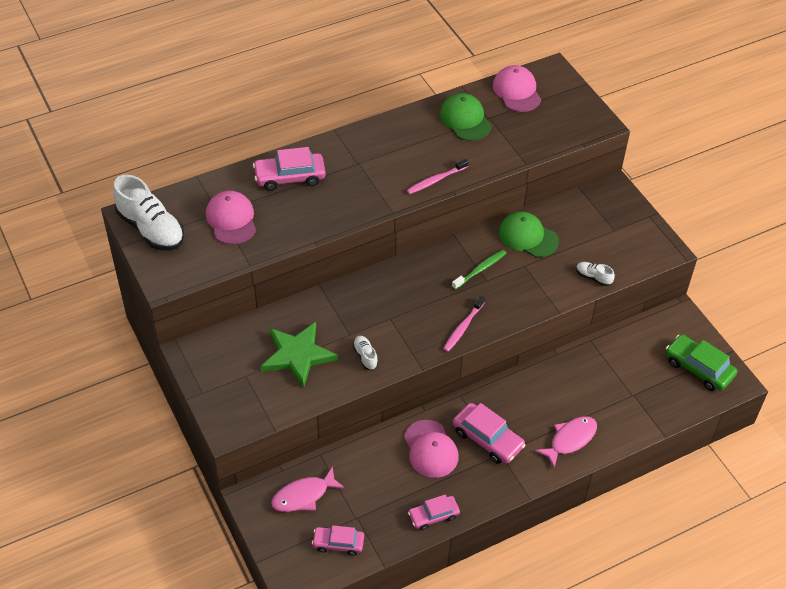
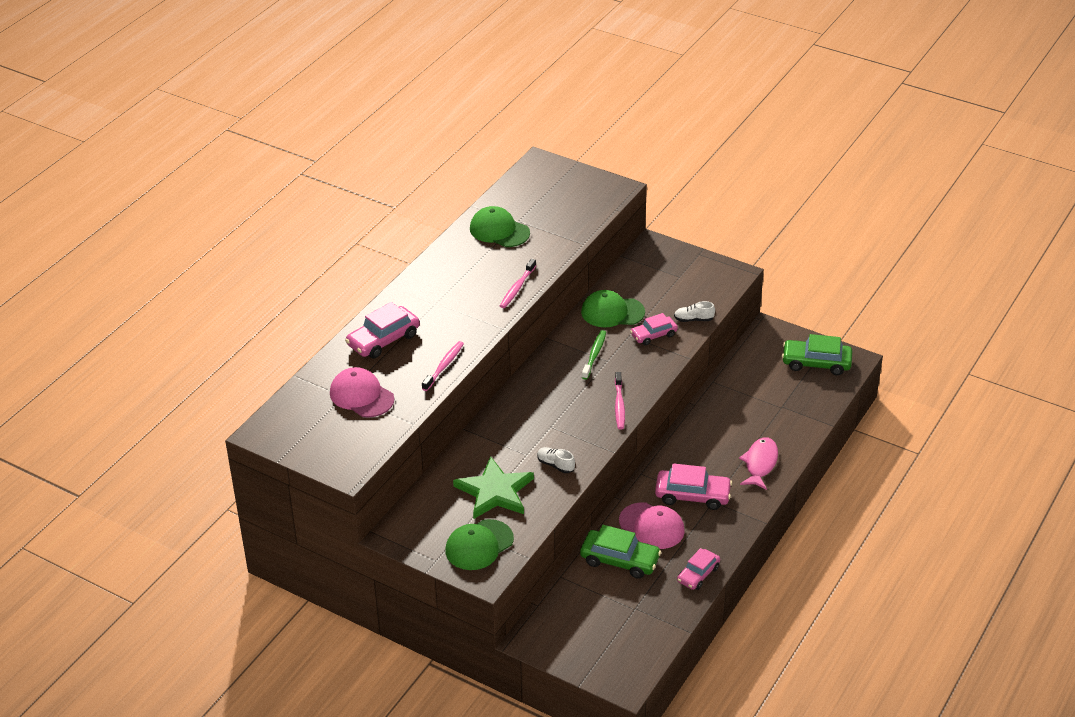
camera: 30 degrees left, 10 degrees down
(151, 229) = (292, 436): white shoe -> none
(246, 397) = (479, 545): none -> green cap
(303, 496) = (574, 615): pink fish -> none
(317, 224) = (444, 366): none -> pink toothbrush
(338, 543) = (636, 635): pink car -> pink car (653, 335)
(379, 466) = (620, 560): none -> green car
(516, 91) = (524, 191): pink cap -> none

